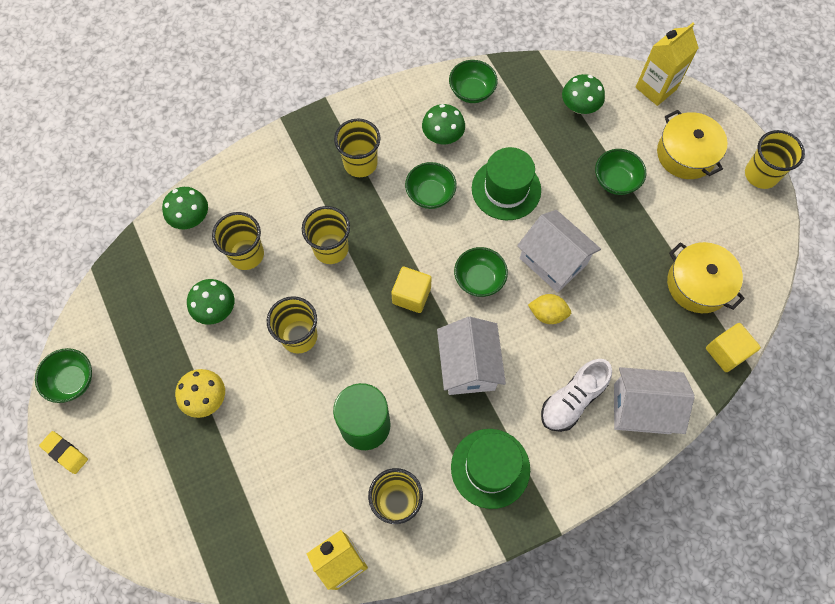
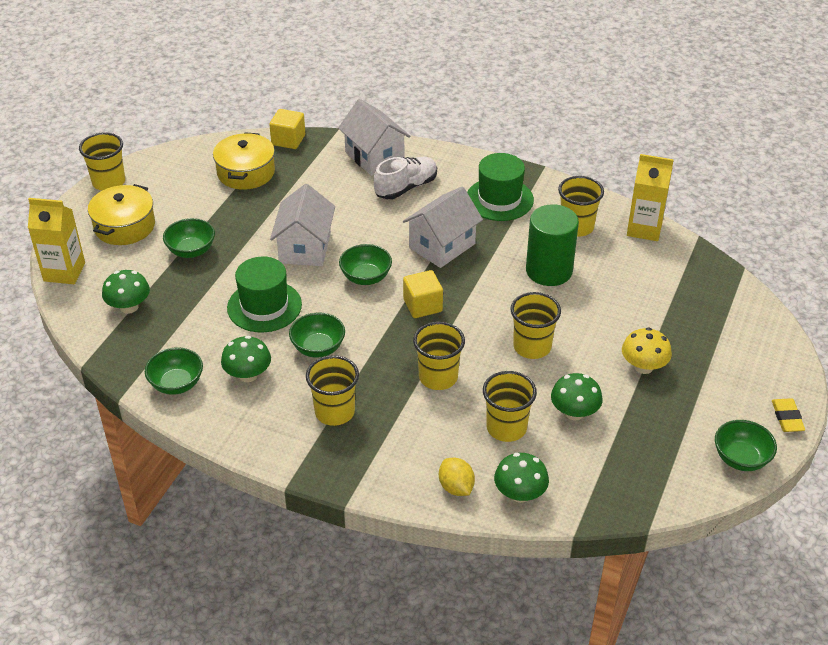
camera: 130 degrees left, 25 degrees down
(547, 314) = (354, 229): yellow lemon -> yellow lemon (456, 487)
(572, 400) = (406, 187): white shoe -> white shoe turned 45 degrees counterclockwise

